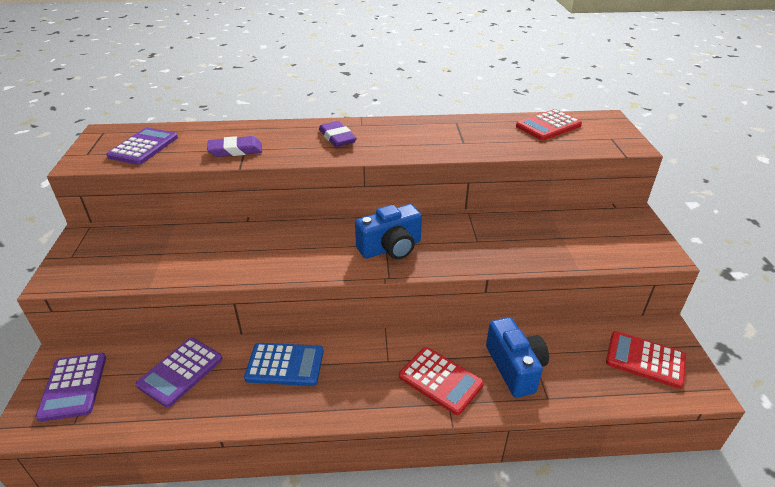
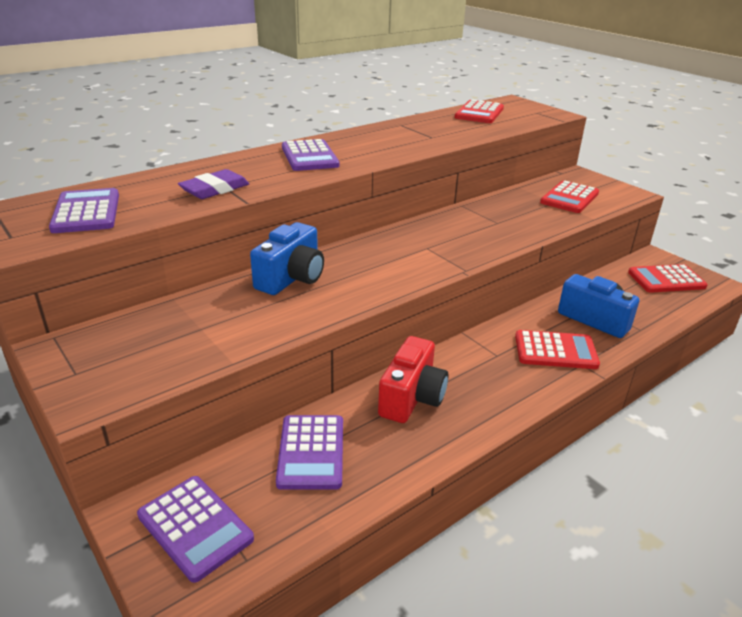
camera: 35 degrees left, 5 degrees down
(285, 365) = (412, 398): blue calculator -> red camera
(337, 137) = (309, 156): purple eraser -> purple calculator
(390, 248) = (435, 249): blue camera -> blue camera (291, 278)
(584, 238) = (569, 198): none -> red calculator

